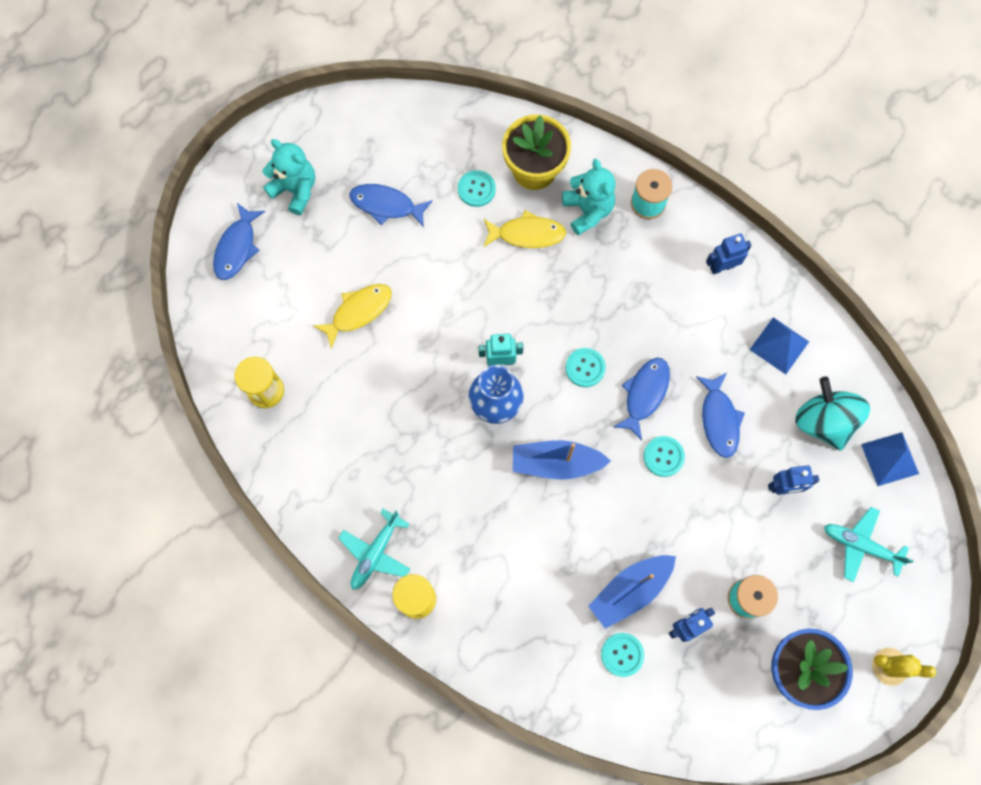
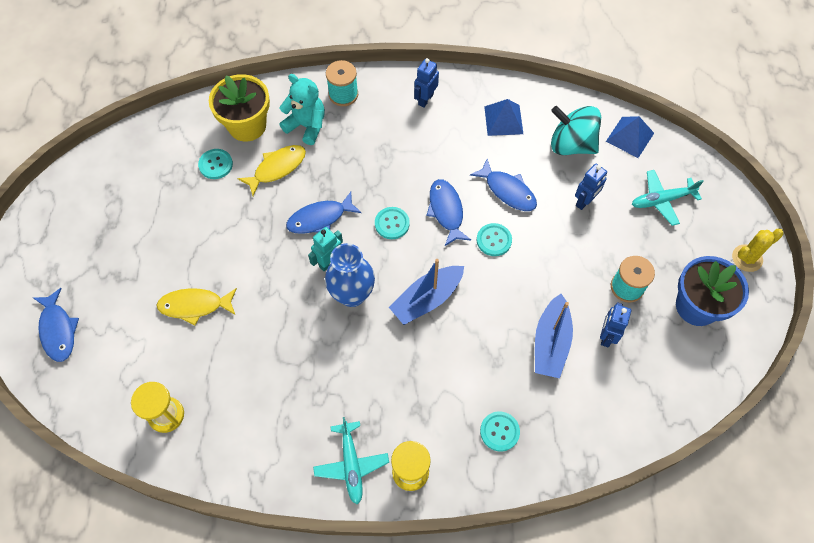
camera: 40 degrees left, 10 degrees down
(295, 190) = (74, 257): turquoise teddy bear -> none
(358, 312) = (195, 306): yellow fish -> yellow fish turned 105 degrees counterclockwise
(386, 205) = (156, 220): blue fish -> blue fish (320, 218)
(622, 654) = (584, 389): turquoise button -> turquoise button (499, 431)

